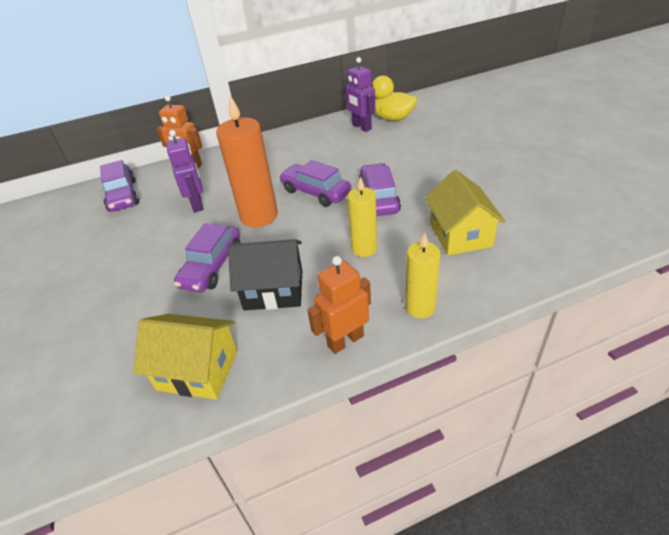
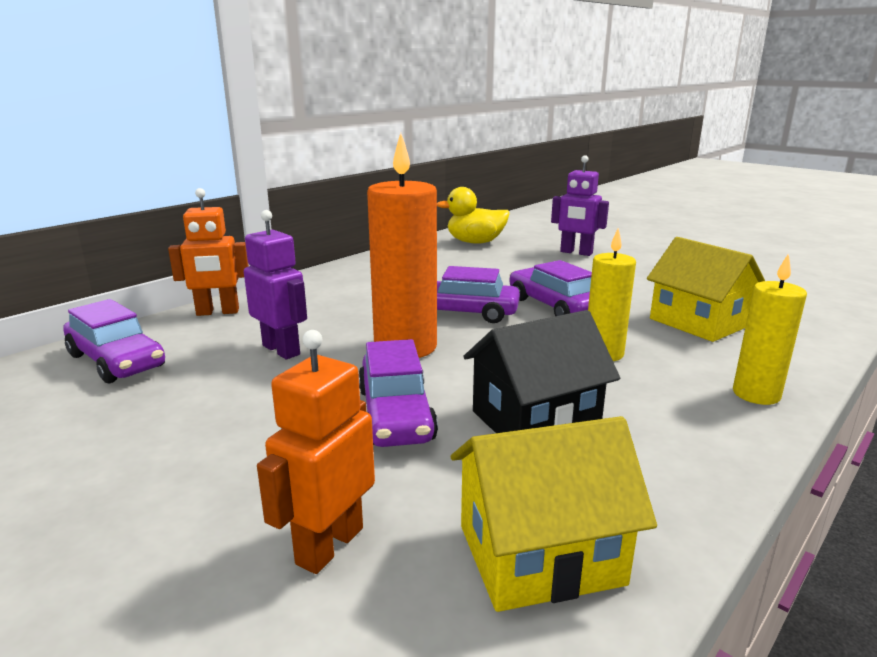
camera: 30 degrees left, 20 degrees down
(345, 340) = (717, 450): orange robot -> orange robot (329, 545)
(361, 127) = (445, 252): purple robot -> purple robot (576, 252)

